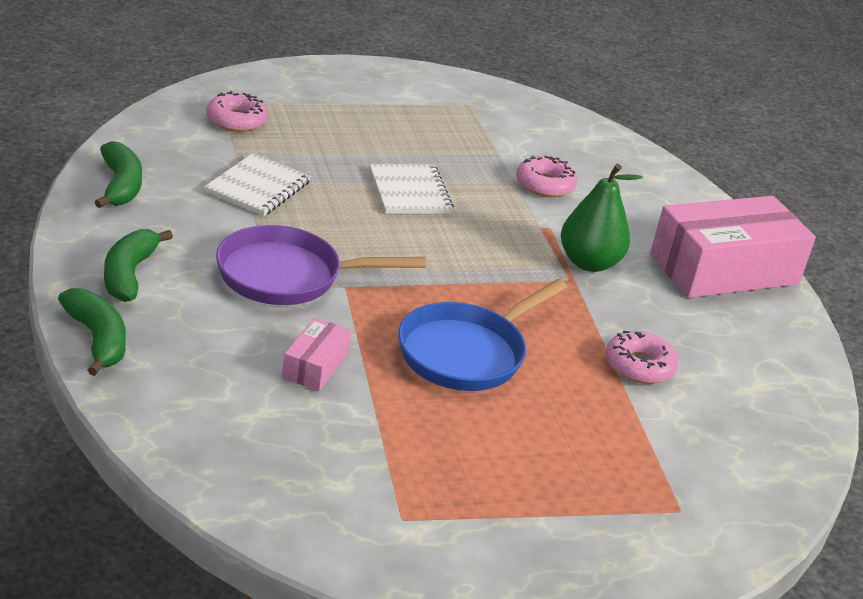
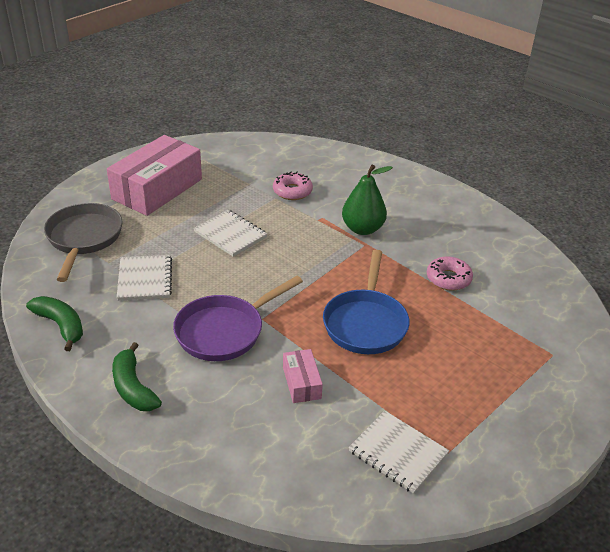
camera: 30 degrees left, 5 degrees up
(97, 339) = (163, 448): green banana -> none
(236, 120) = (83, 239): pink donut -> grey pan
(344, 485) = (398, 453): none -> white notebook
(724, 269) = (424, 197): pink box -> pink box (157, 189)

